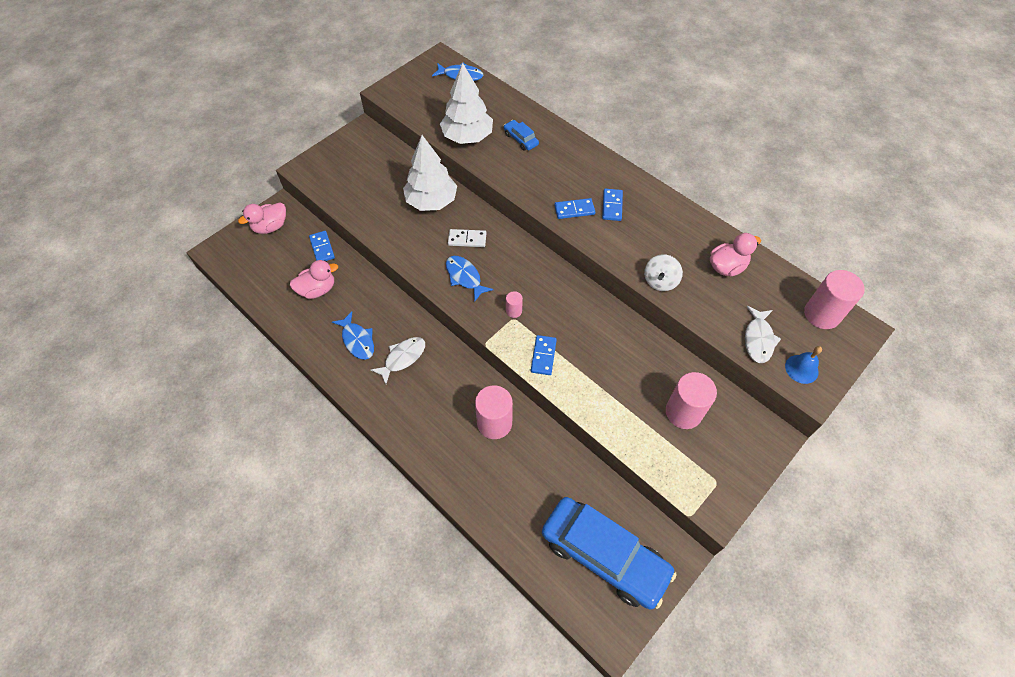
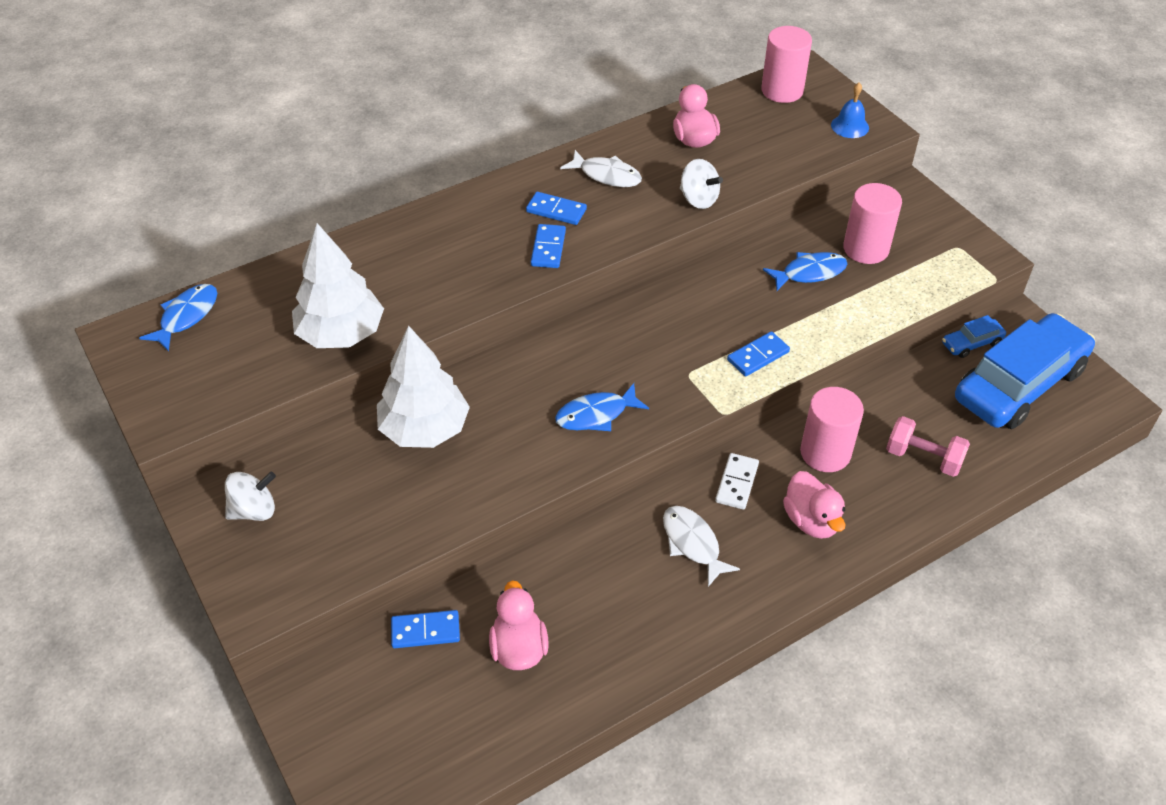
camera: 75 degrees left, 10 degrees down
(270, 227) = (336, 714): pink duck -> pink duck (811, 521)
(357, 340) = (643, 600): blue fish -> blue fish (809, 273)
(361, 151) = (254, 510): none -> white spinning top
(467, 239) = (523, 399): white domino -> white domino (736, 483)
(507, 488) = (923, 458): none -> pink dumbbell
(514, 311) = (675, 371): pink cylinder -> none
(521, 139) = (380, 274): blue car -> blue car (971, 343)
(543, 356) = (758, 356): blue domino -> blue domino turned 60 degrees counterclockwise
(758, 339) = (804, 145): white fish -> white fish (606, 175)

